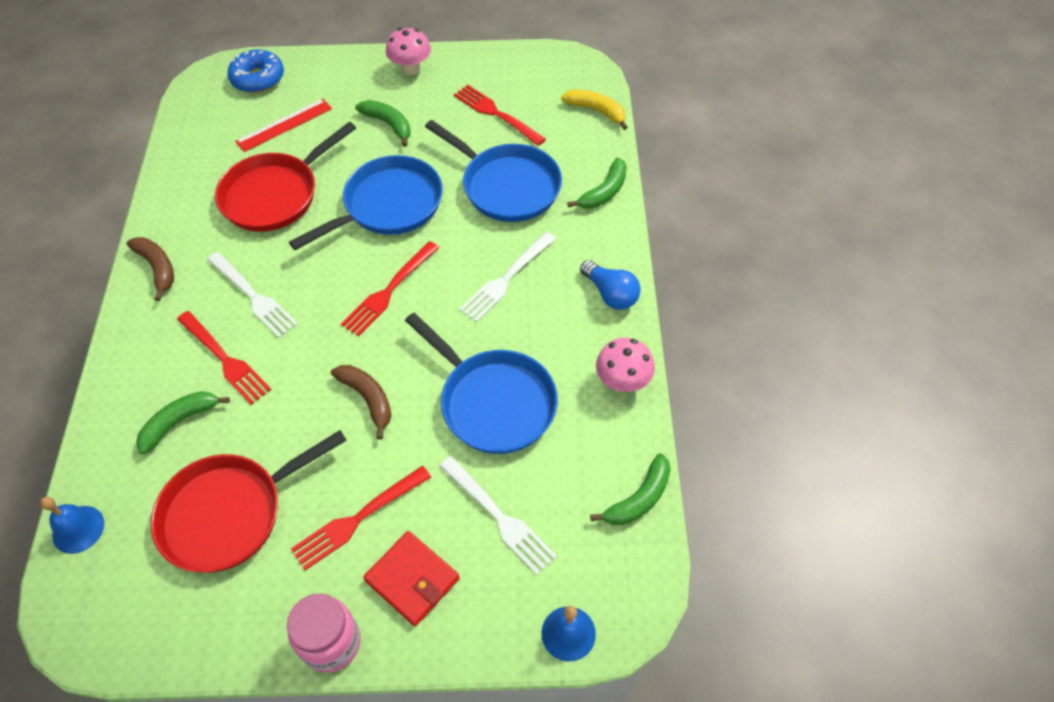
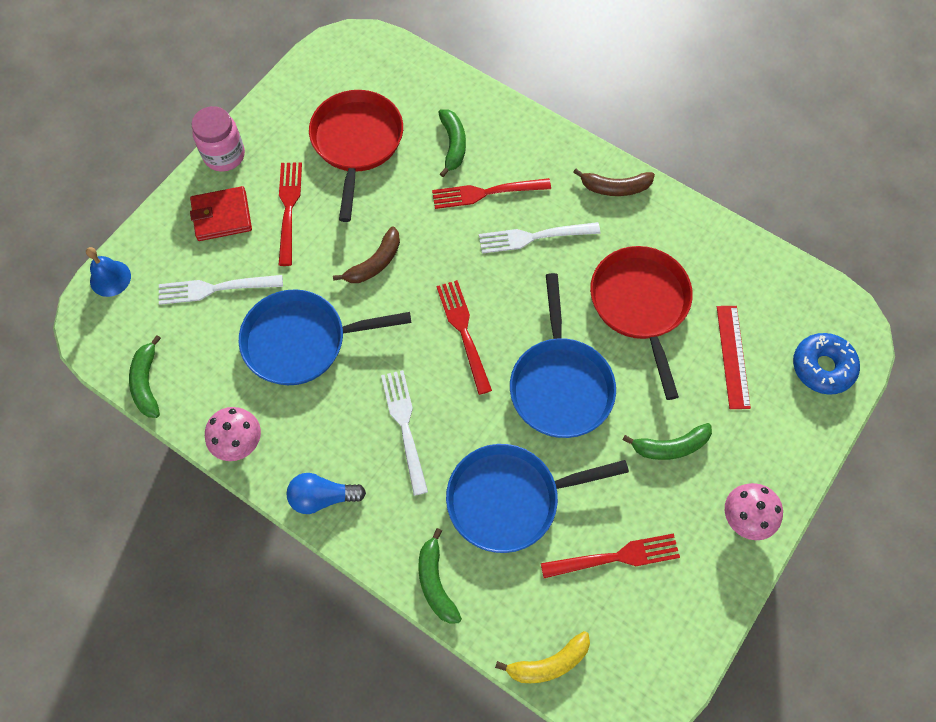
camera: 125 degrees right, 10 degrees up
(78, 529) = (415, 64): blue bell -> none
(368, 399) = (375, 263): brown banana -> brown banana turned 45 degrees counterclockwise

